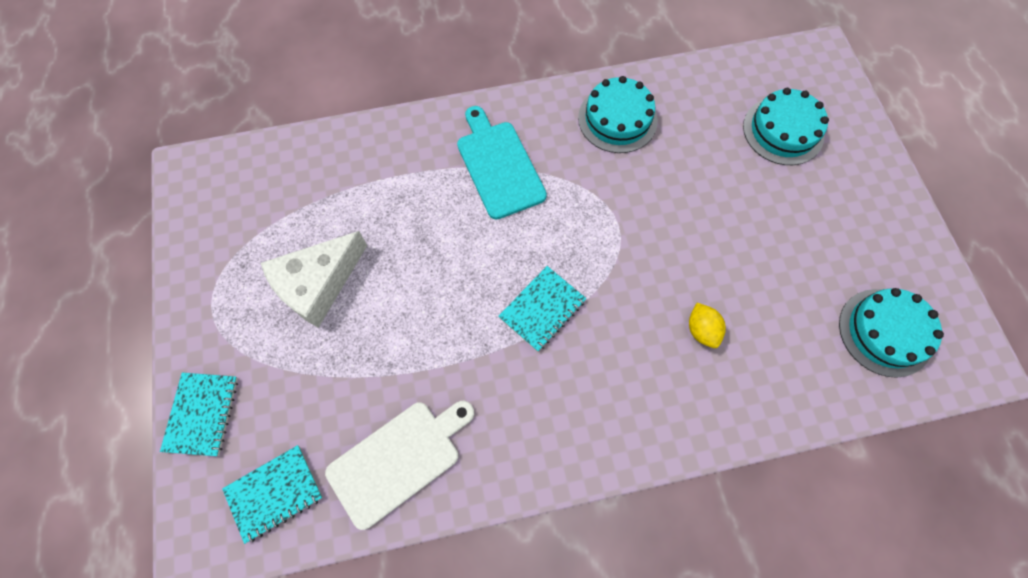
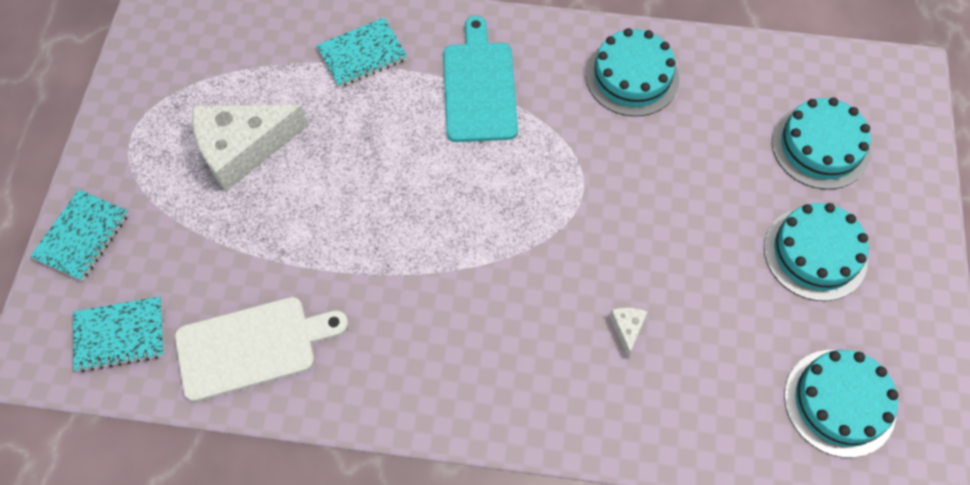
camera: 20 degrees right, 5 degrees down
(542, 309) = (462, 249): turquoise notebook -> turquoise notebook (362, 54)
(701, 330) = (627, 328): yellow lemon -> white cheese
(816, 218) = (815, 253): none -> turquoise cake

